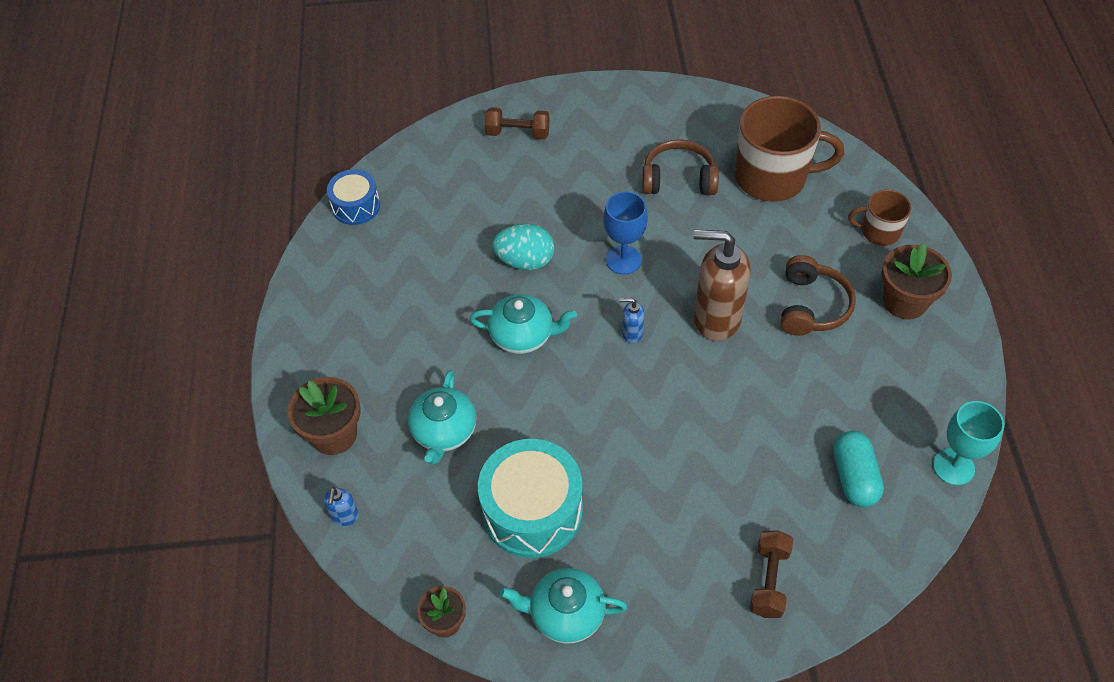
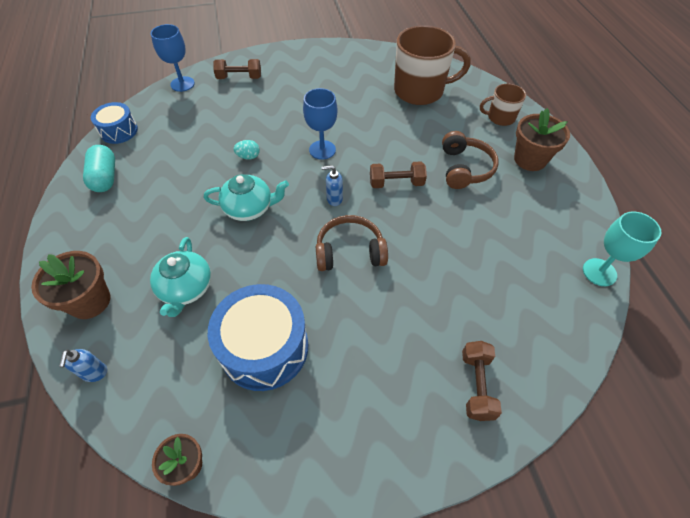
camera: 10 degrees left, 0 degrees up
(439, 137) = (182, 84): none -> blue goblet
(525, 261) = (248, 157): turquoise egg -> turquoise egg, size x0.55
(532, 510) = (264, 347): turquoise drum -> blue drum
(565, 614) = (300, 441): turquoise teapot -> none
(678, 179) = (355, 96): brown headphones -> brown headphones (350, 252)
(716, 319) = (396, 183): brown soap dispenser -> brown dumbbell
(854, 477) = (525, 289): turquoise capsule -> turquoise capsule (105, 177)

